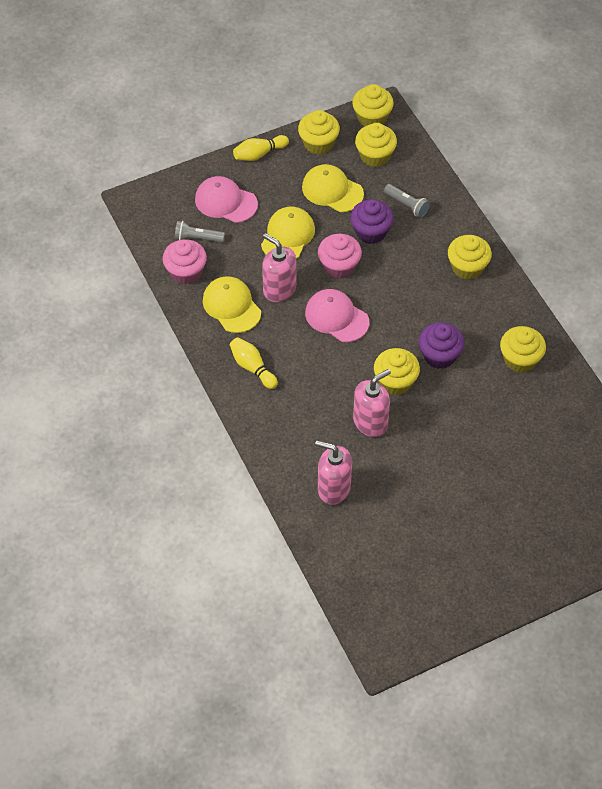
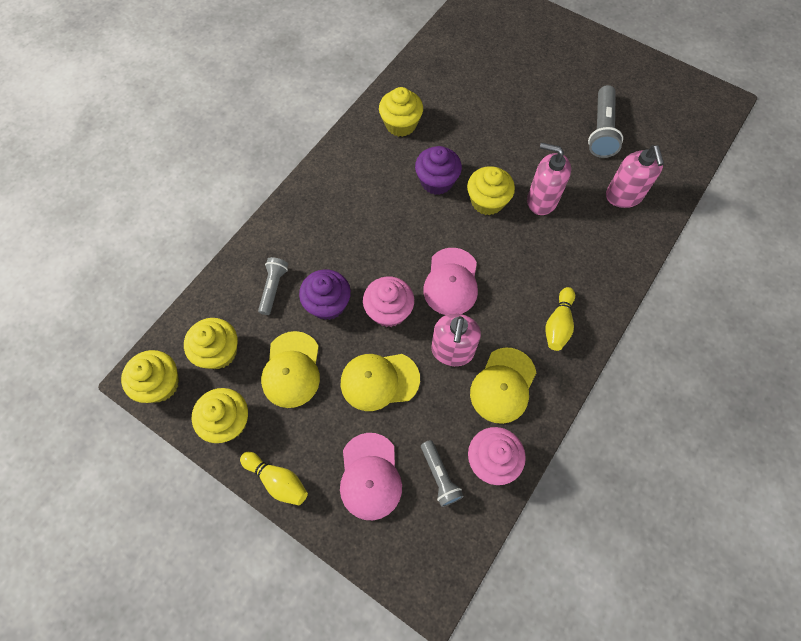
camera: 120 degrees left, 10 degrees up
(415, 517) = (601, 130): none -> grey flashlight
(467, 267) = (323, 203): yellow cupcake -> none

